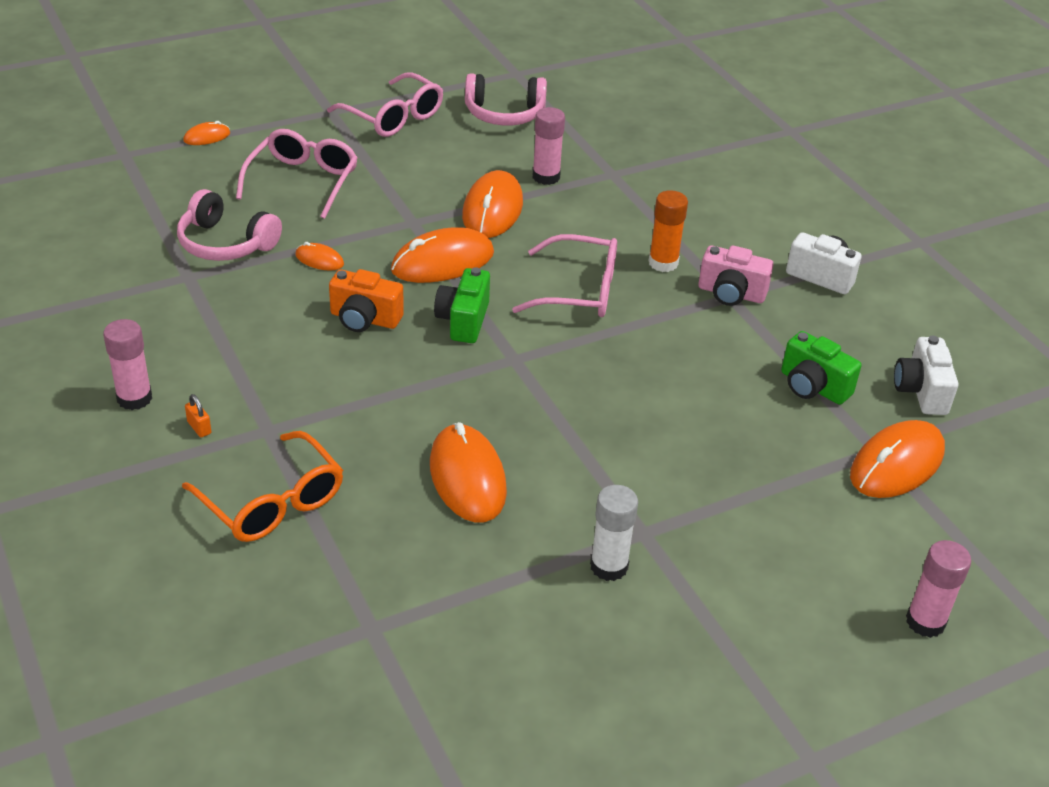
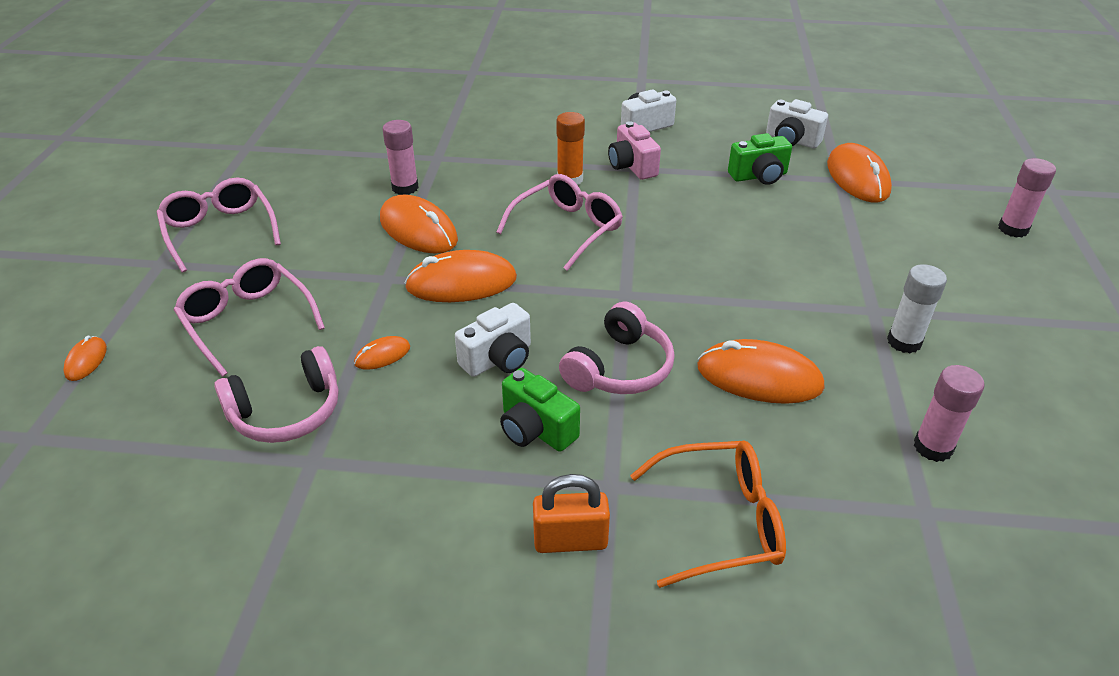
camera: 55 degrees left, 0 degrees up
(134, 398) = (481, 581): pink glue stick -> pink glue stick (933, 447)
(199, 427) = (570, 540): orange padlock -> orange padlock, size x2.00
(364, 319) = (498, 359): orange camera -> white camera
(394, 117) = (220, 231): pink glasses -> pink glasses turned 105 degrees counterclockwise
(442, 262) = (461, 283): orange mouse -> orange mouse turned 75 degrees clockwise
(463, 321) = (552, 302): green camera -> green camera (535, 429)
(504, 114) = (294, 174): pink headphones -> pink headphones (619, 368)
(731, 294) = (632, 166): pink camera -> pink camera turned 105 degrees clockwise

